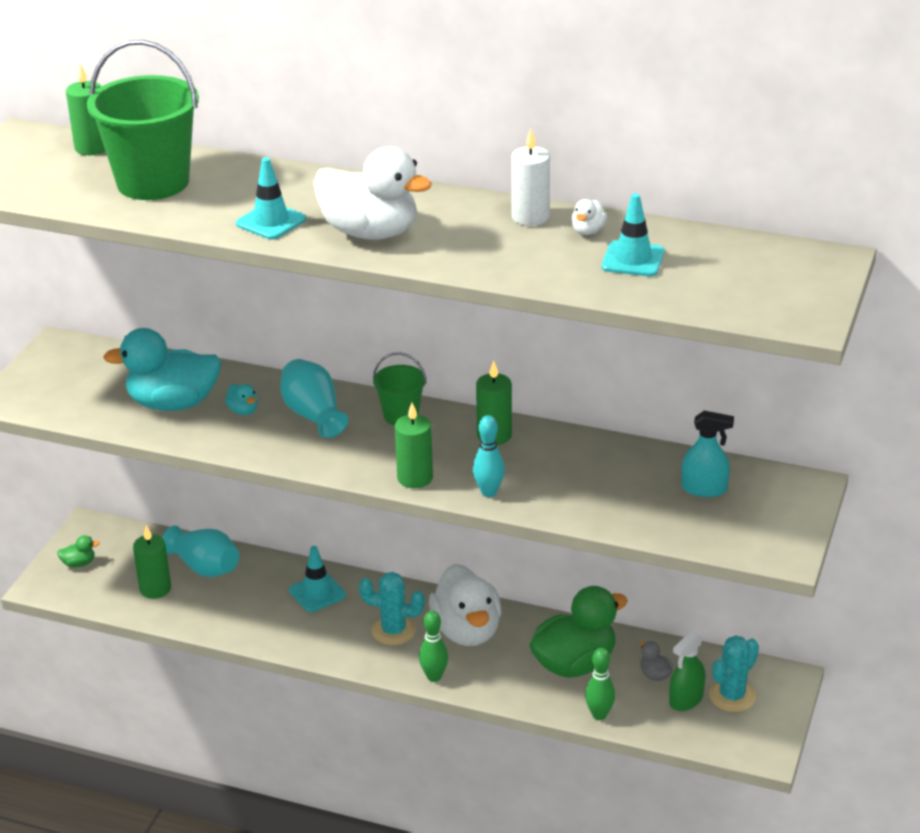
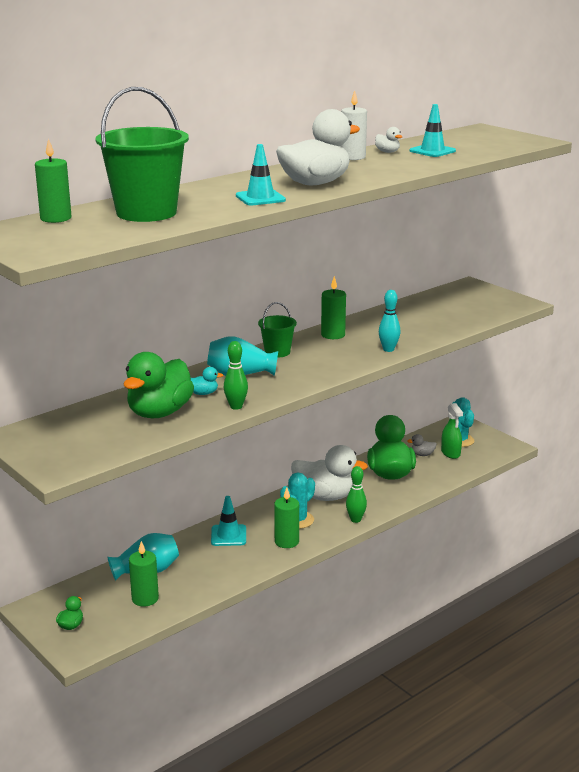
camera: 60 degrees left, 10 degrees down
(173, 403) = (159, 413): turquoise duck -> green duck
(415, 478) = (349, 364): green candle -> green candle (286, 542)
(599, 715) = (439, 480): green bowling pin -> green bowling pin (236, 406)
(704, 489) = (447, 304): turquoise spray bottle -> none

